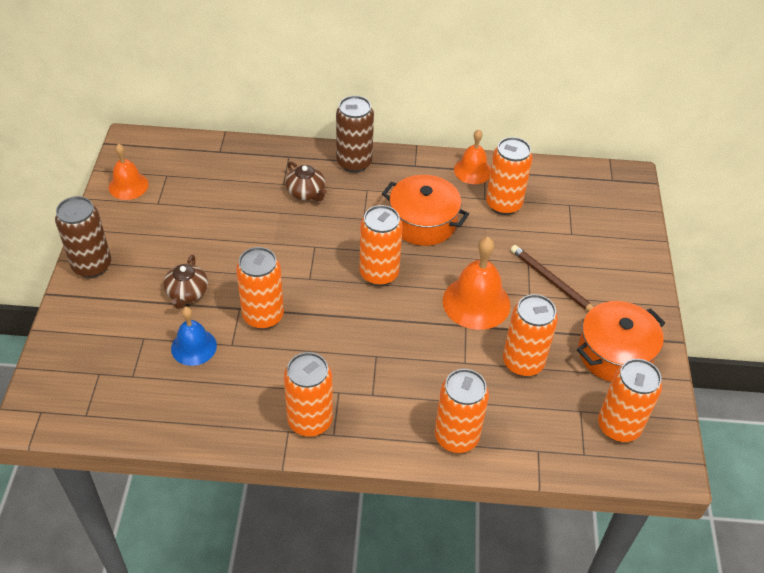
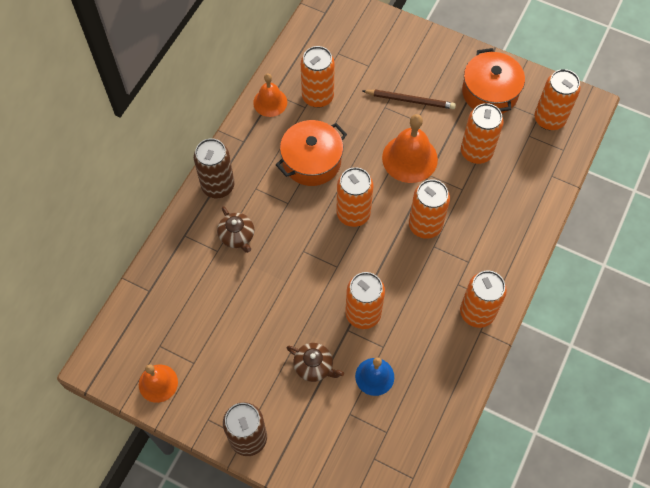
camera: 65 degrees left, 15 degrees up
(306, 192) = (237, 236): brown teapot -> brown teapot turned 75 degrees clockwise
(456, 437) = (524, 221): orange can -> orange can (425, 225)
(552, 282) = (410, 100): brown pencil -> brown pencil turned 150 degrees counterclockwise

